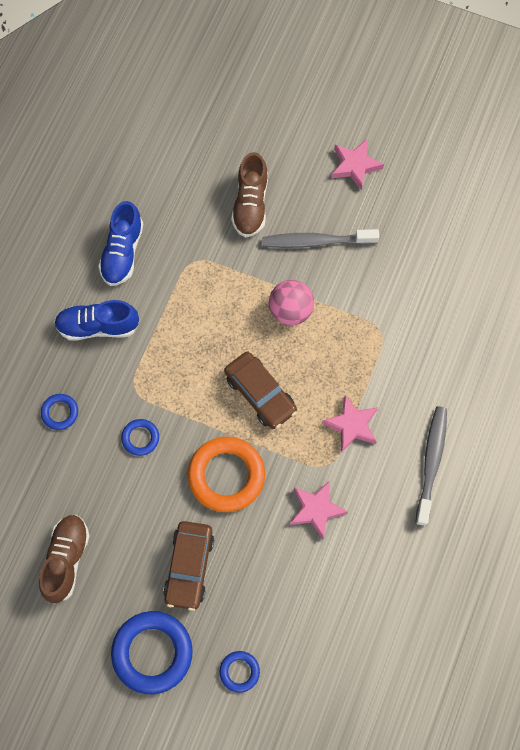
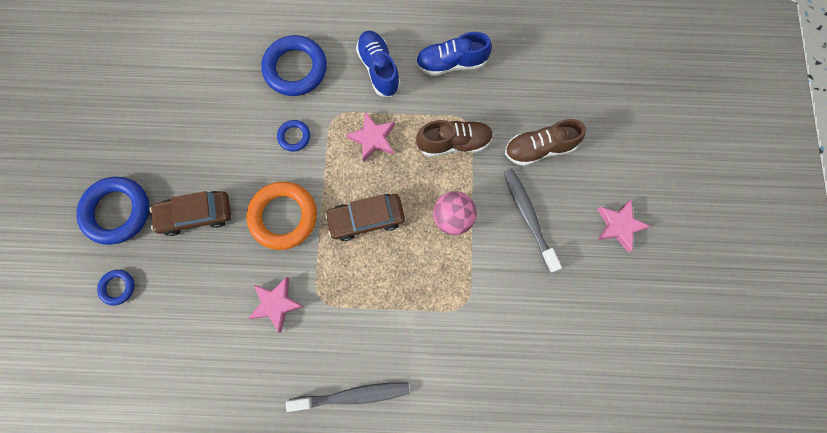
camera: 70 degrees right, 5 degrees up
(60, 412) = (295, 69): blue ring -> blue ring, size x2.01
(66, 560) = (176, 119): brown shoe -> brown shoe (454, 143)
(260, 394) = (366, 219): brown car -> brown car turned 45 degrees clockwise
(352, 425) = (364, 309): pink star -> pink star (373, 139)

